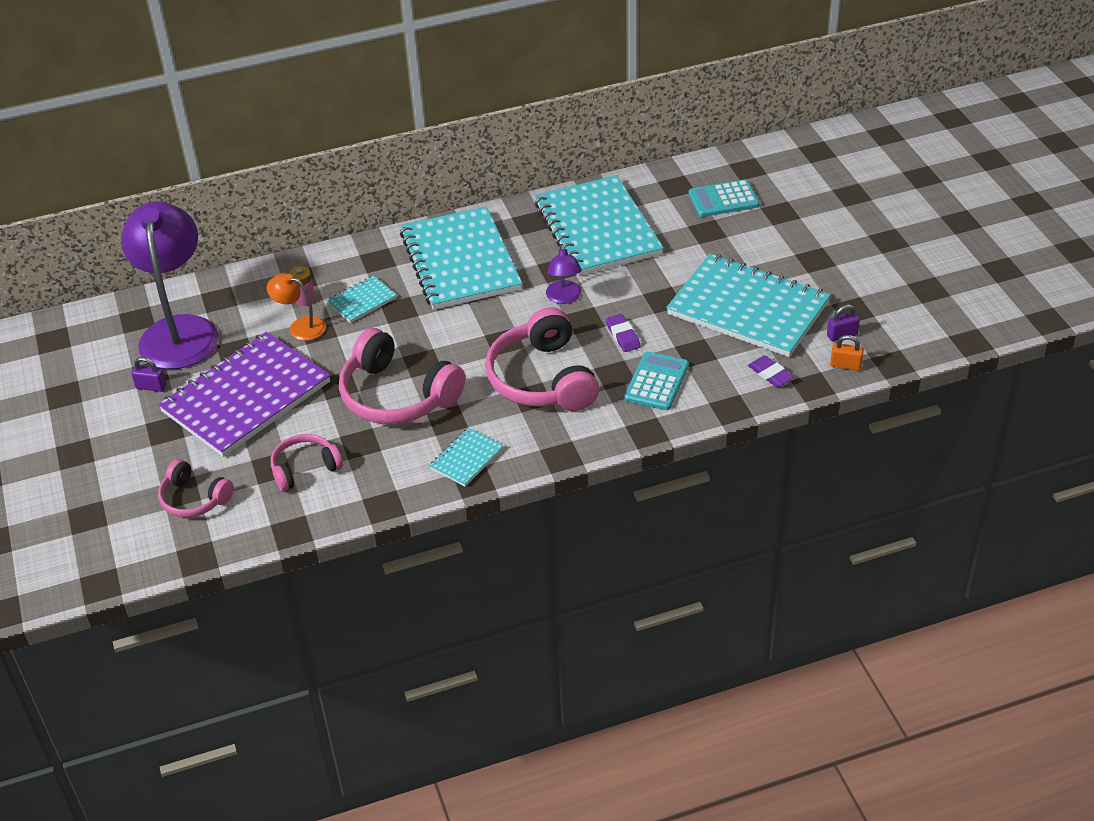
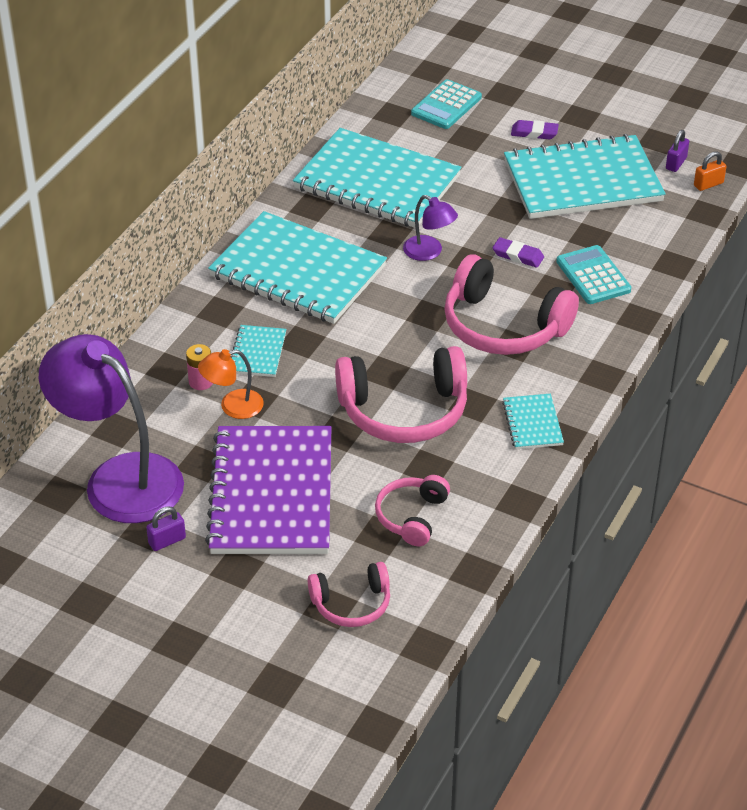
camera: 45 degrees left, 0 degrees up
(770, 374) = (666, 221): purple eraser -> purple eraser (534, 133)

